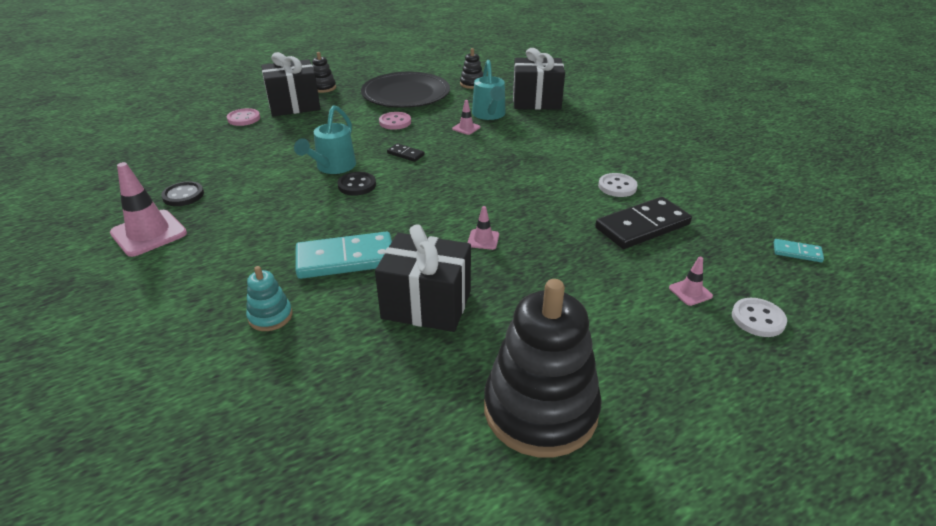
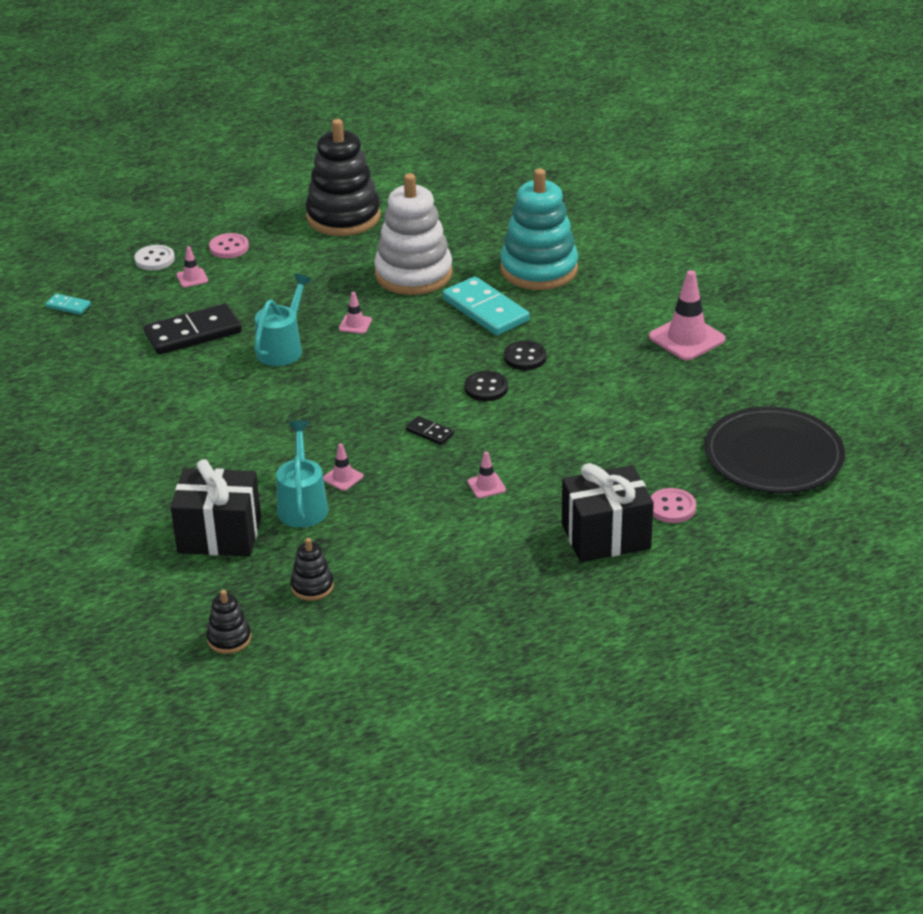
camera: 175 degrees left, 0 degrees up
(183, 195) = (679, 380): black button -> black button (525, 357)
(270, 316) = (539, 269): turquoise stacking toy -> turquoise stacking toy, size x2.24
(323, 88) = (570, 583): black stacking toy -> black stacking toy (229, 639)
(333, 167) = (519, 414): turquoise watering can -> turquoise watering can (282, 348)
(345, 259) = (485, 310): turquoise domino -> turquoise domino turned 60 degrees clockwise
(366, 126) = (486, 486): none -> pink traffic cone
(395, 122) = (444, 493): pink button -> pink button (229, 247)
(406, 94) = (428, 561): black plate -> black plate (773, 456)
(426, 305) = (413, 274): black gift -> white stacking toy
(617, 186) = (189, 378): white button -> none

